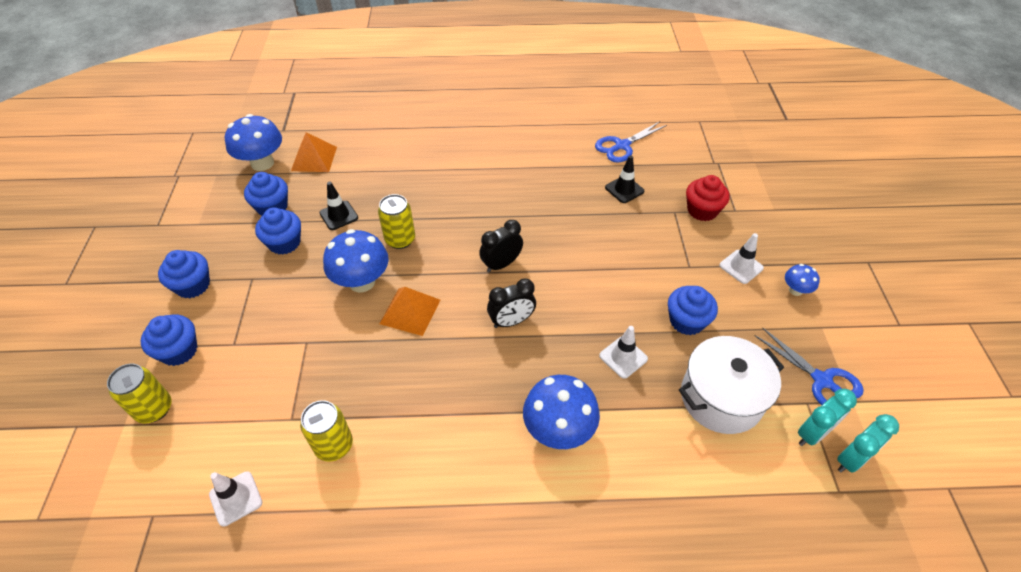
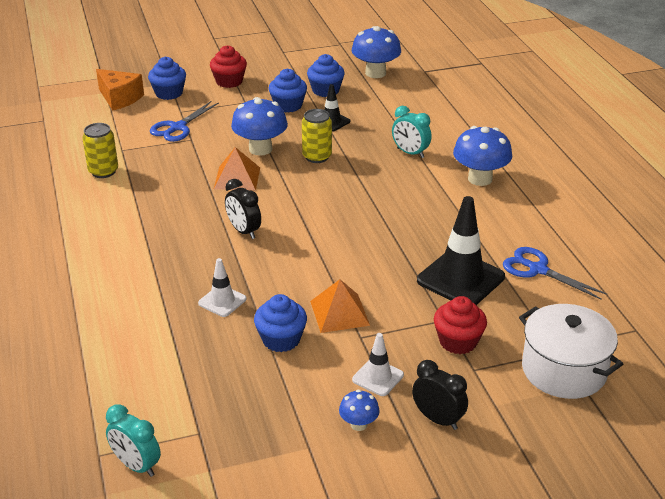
camera: 75 degrees right, 15 degrees down
(154, 409) = (119, 98): yellow can -> orange cheese
(193, 285) = (229, 81): blue cupcake -> red cupcake
(236, 498) = (58, 145): white traffic cone -> none
(314, 158) = (396, 94): orange pyramid -> orange pyramid (339, 313)
(501, 264) = (310, 215): black clock -> black clock (438, 419)
(558, 430) = (135, 273): blue mushroom -> blue mushroom (480, 179)
(624, 189) = (460, 279): black traffic cone -> black traffic cone, size x1.89
(721, 398) = (190, 368): white pot -> white pot (564, 370)
(812, 433) = (162, 436): turquoise clock -> turquoise clock (410, 153)
(822, 381) = (230, 445): blue scissors -> blue scissors (178, 127)

